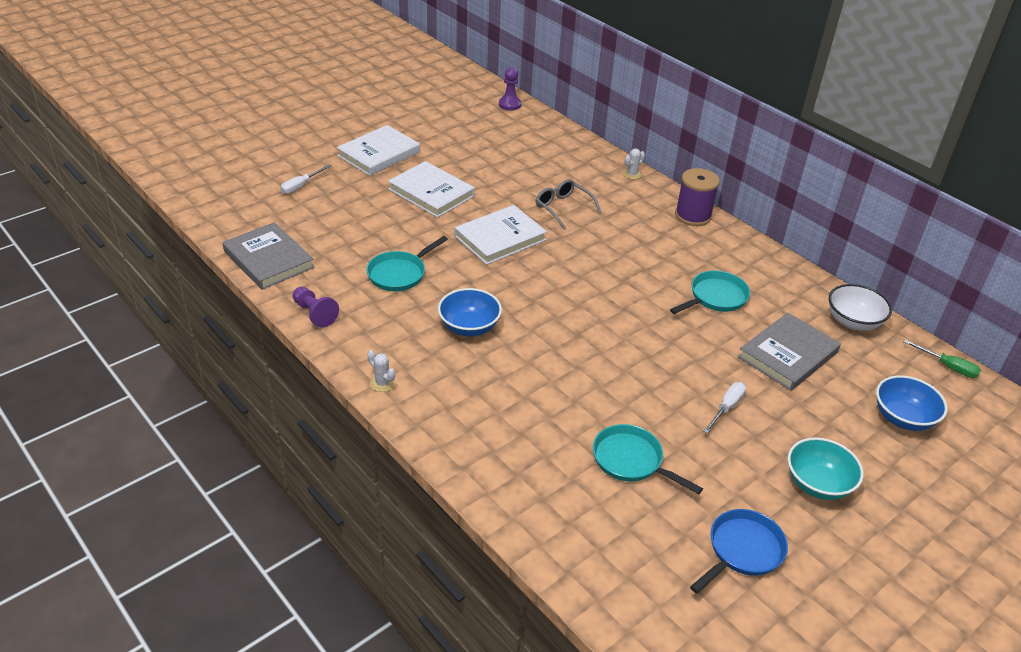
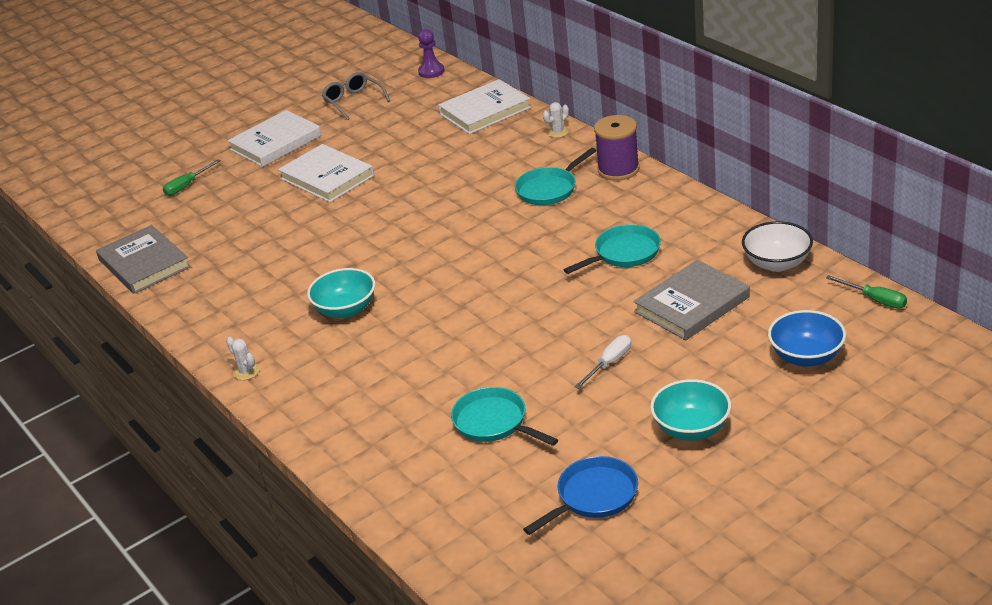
camera: 10 degrees right, 5 degrees down
(301, 186) = (187, 186): white screwdriver -> green screwdriver
(314, 313) = (185, 312): purple pawn -> none
(399, 274) = (280, 264): turquoise pan -> turquoise pan (549, 189)
(469, 327) = (346, 309): blue bowl -> turquoise bowl
(500, 238) = (395, 216): white book -> white book (485, 111)
(563, 208) = (471, 177): grey glasses -> grey glasses (353, 101)

